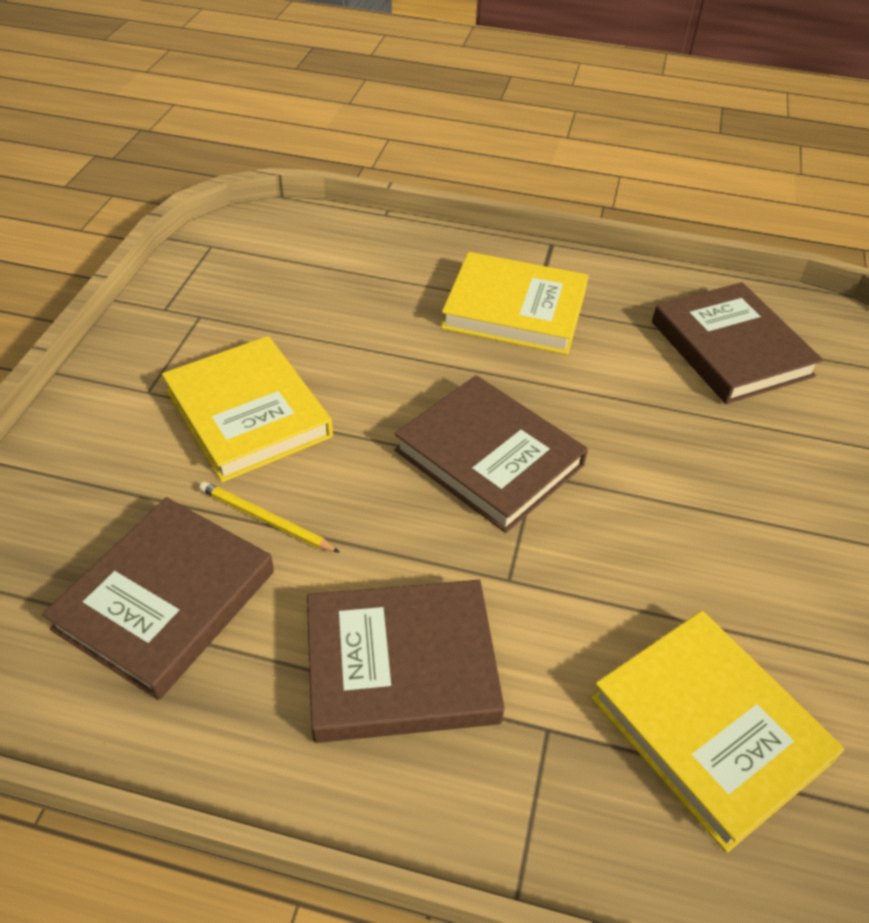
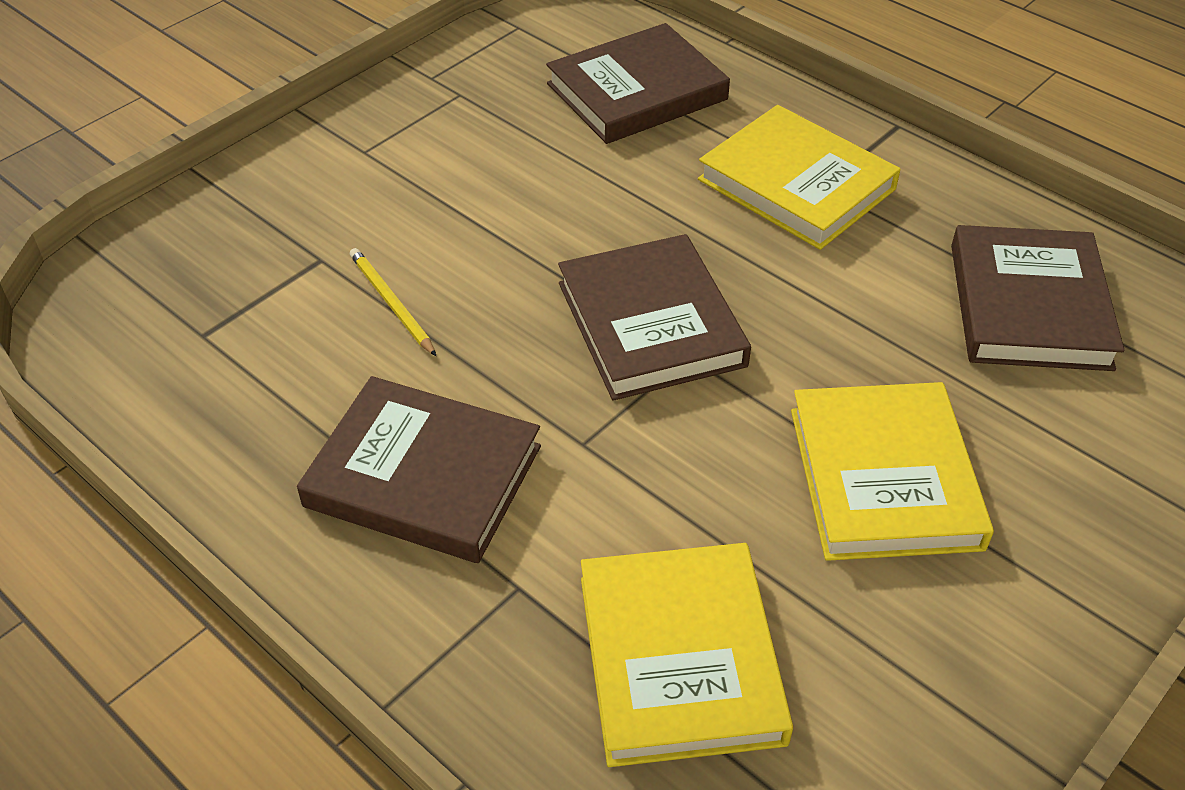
camera: 30 degrees right, 0 degrees up
(166, 600) = (259, 340): brown book -> brown book (637, 92)
(248, 413) = (442, 201): yellow book -> yellow book (884, 478)

